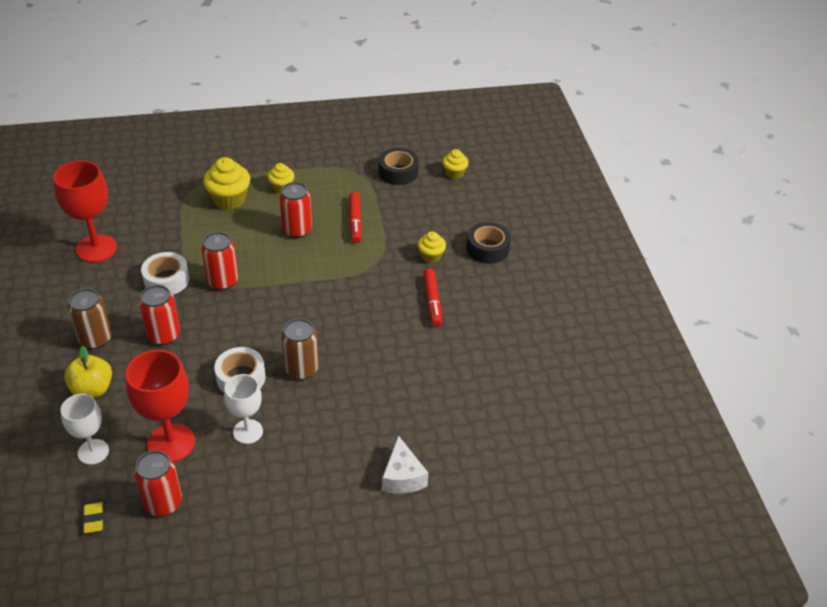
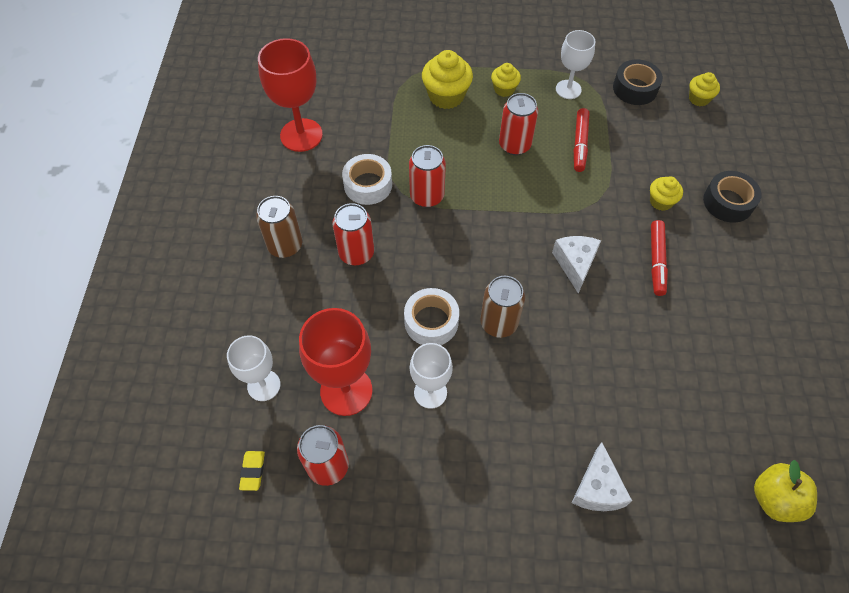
camera: 15 degrees right, 15 degrees up
(92, 389) = (273, 307): yellow apple -> yellow apple (774, 499)
(339, 180) = (568, 89): none -> white goblet
(362, 314) = (575, 264): none -> white cheese

